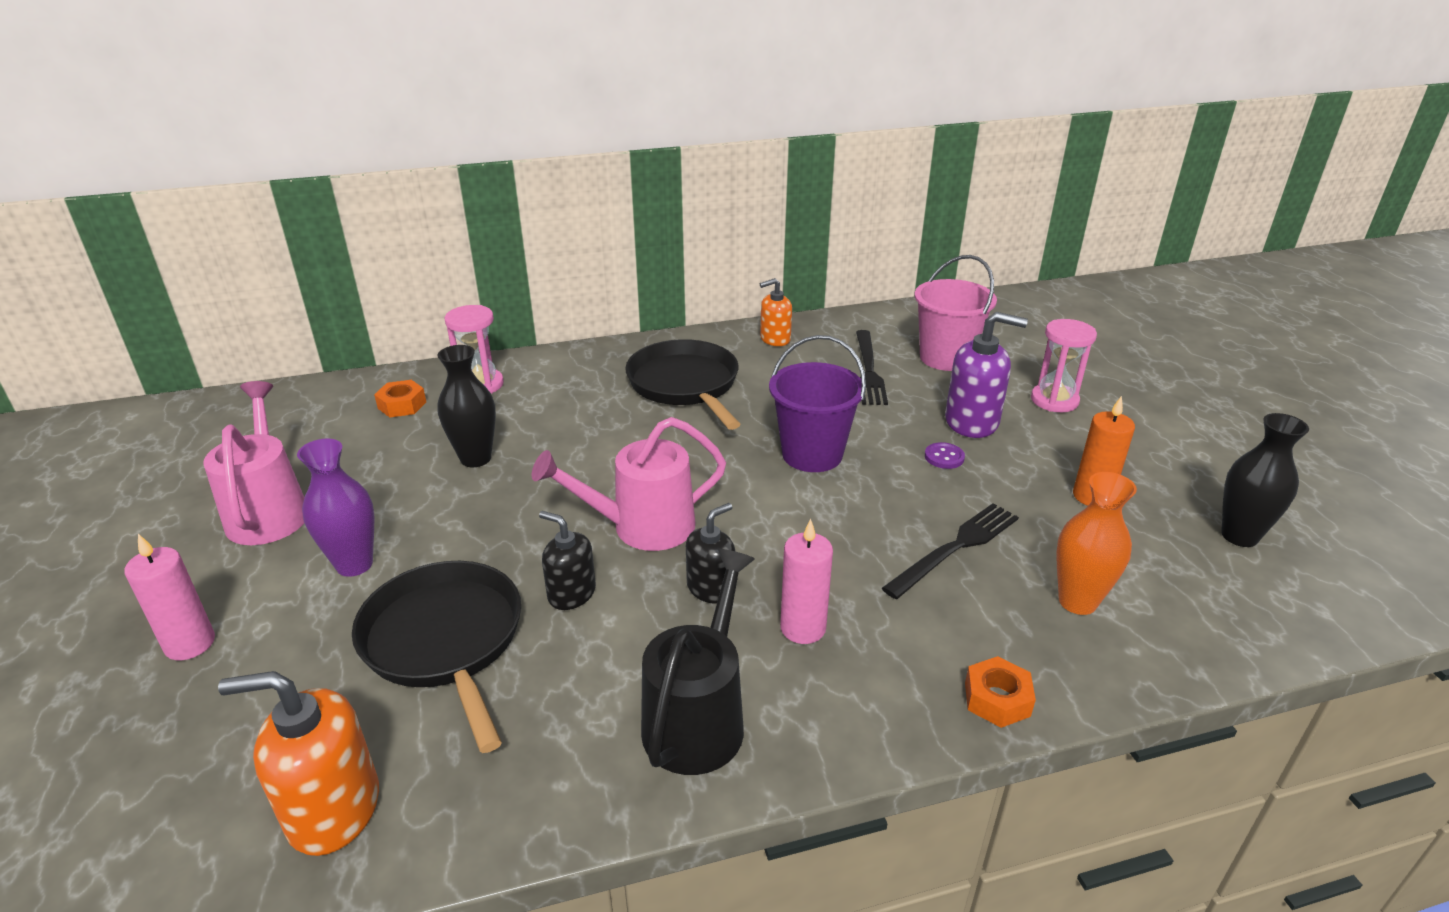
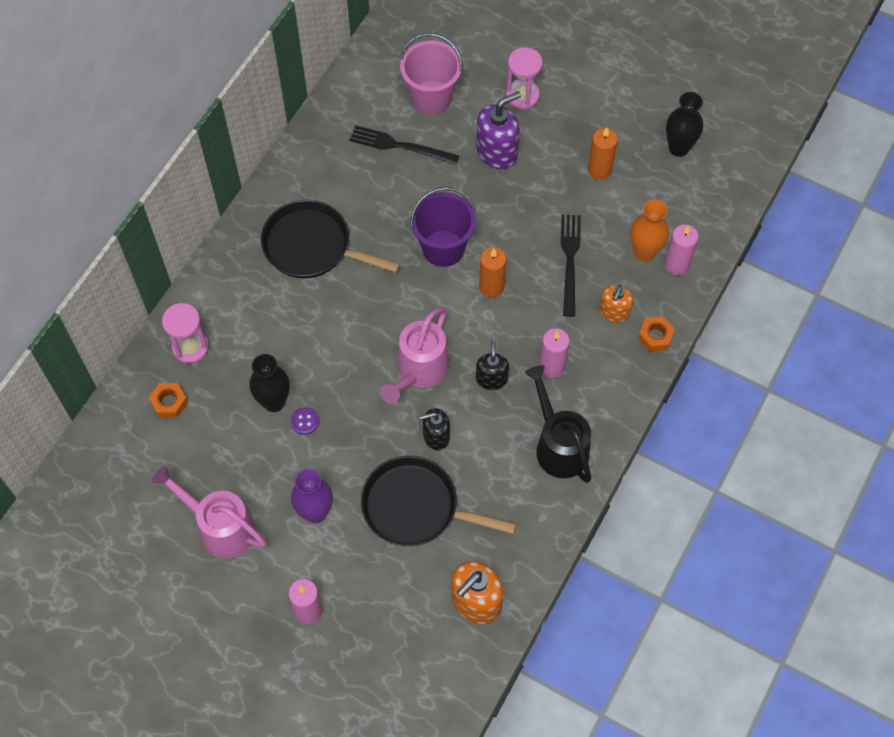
camera: 45 degrees left, 30 degrees up
(775, 339) = (313, 157): orange soap dispenser -> orange soap dispenser (614, 312)
(824, 512) = (491, 286): none -> orange candle
(868, 370) = (400, 146): black fork -> black fork turned 150 degrees clockwise
(944, 457) = (509, 195): purple button -> purple button (305, 421)
(1120, 643) = (677, 264): none -> pink candle

